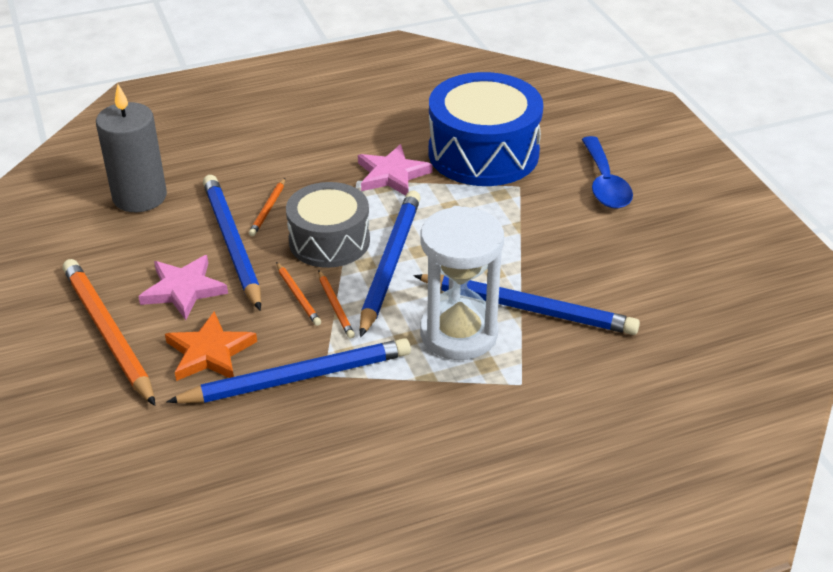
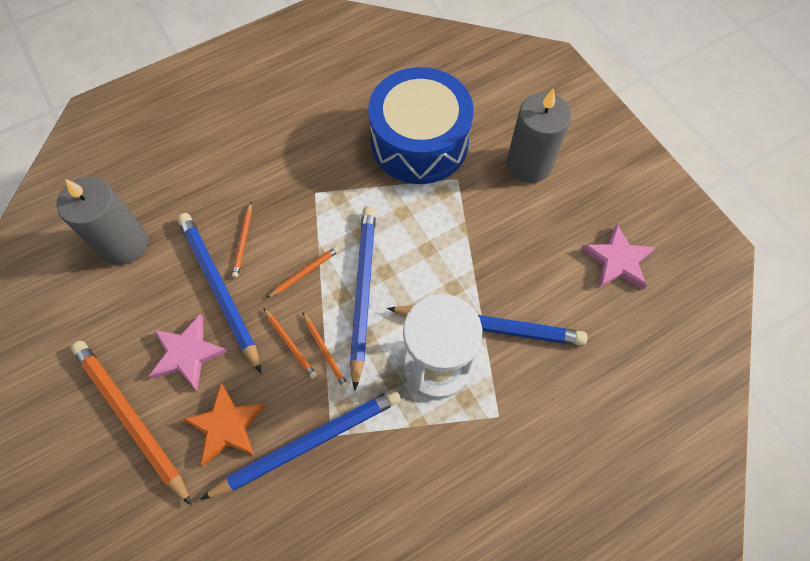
camera: 10 degrees left, 25 degrees up
(329, 241) = (305, 272): grey drum -> orange pencil
(392, 175) = (345, 181): pink star -> pink star (617, 260)
(604, 183) = (529, 164): blue spoon -> grey candle

